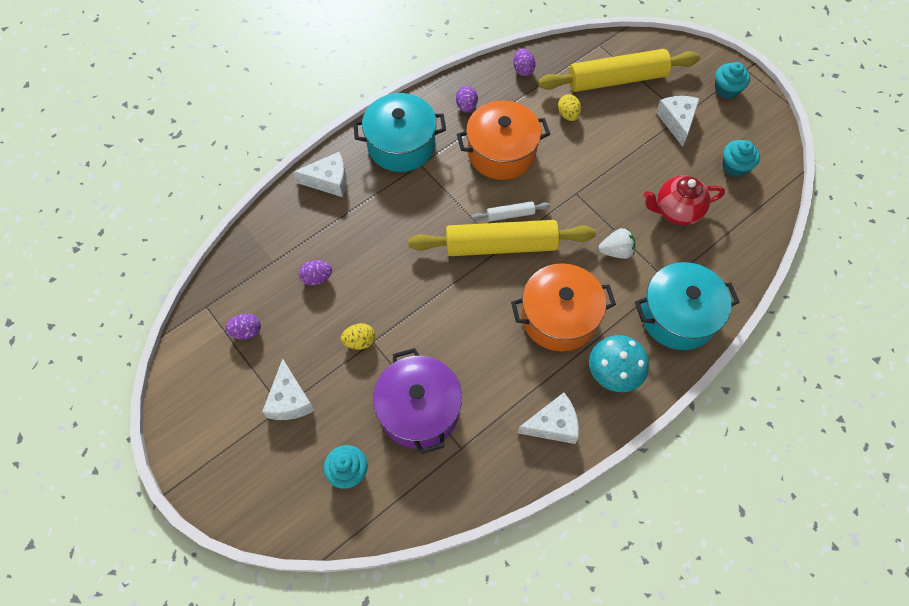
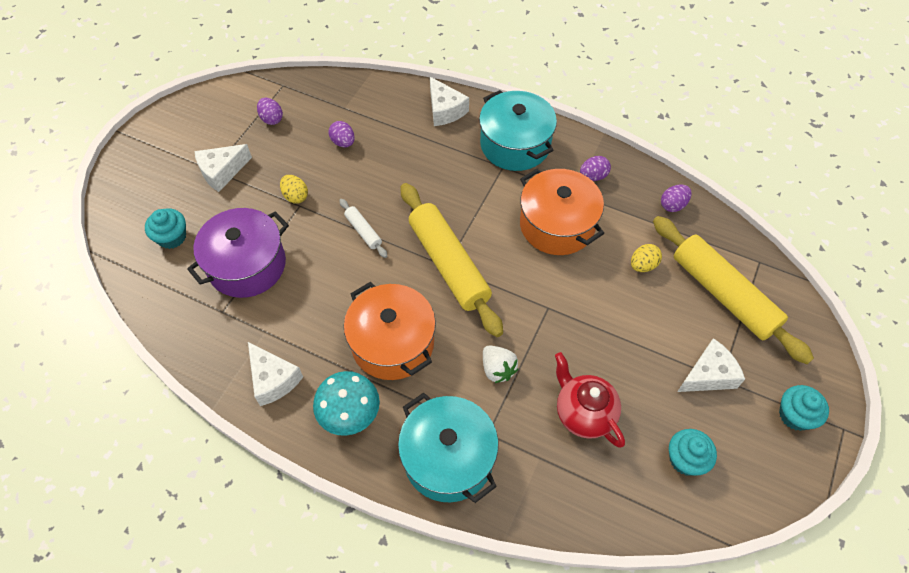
camera: 65 degrees right, 5 degrees down
(510, 214) = (488, 259): white rolling pin -> white rolling pin (363, 231)

